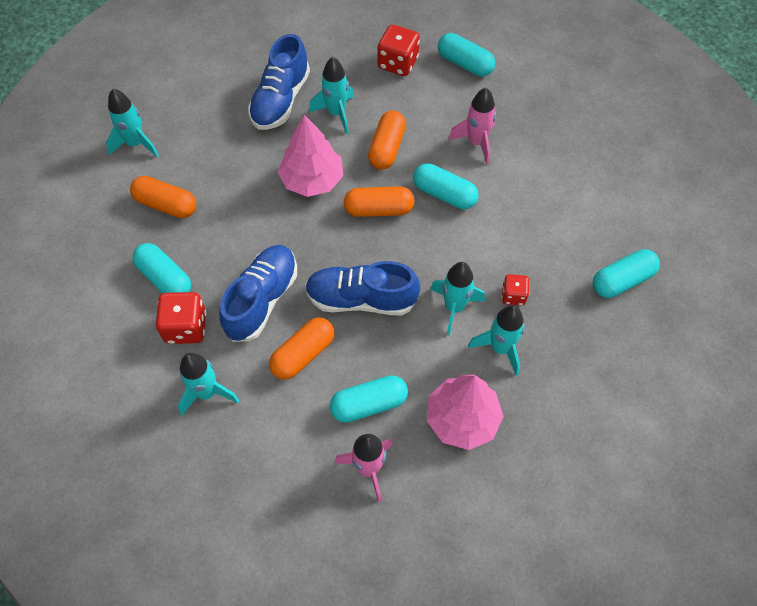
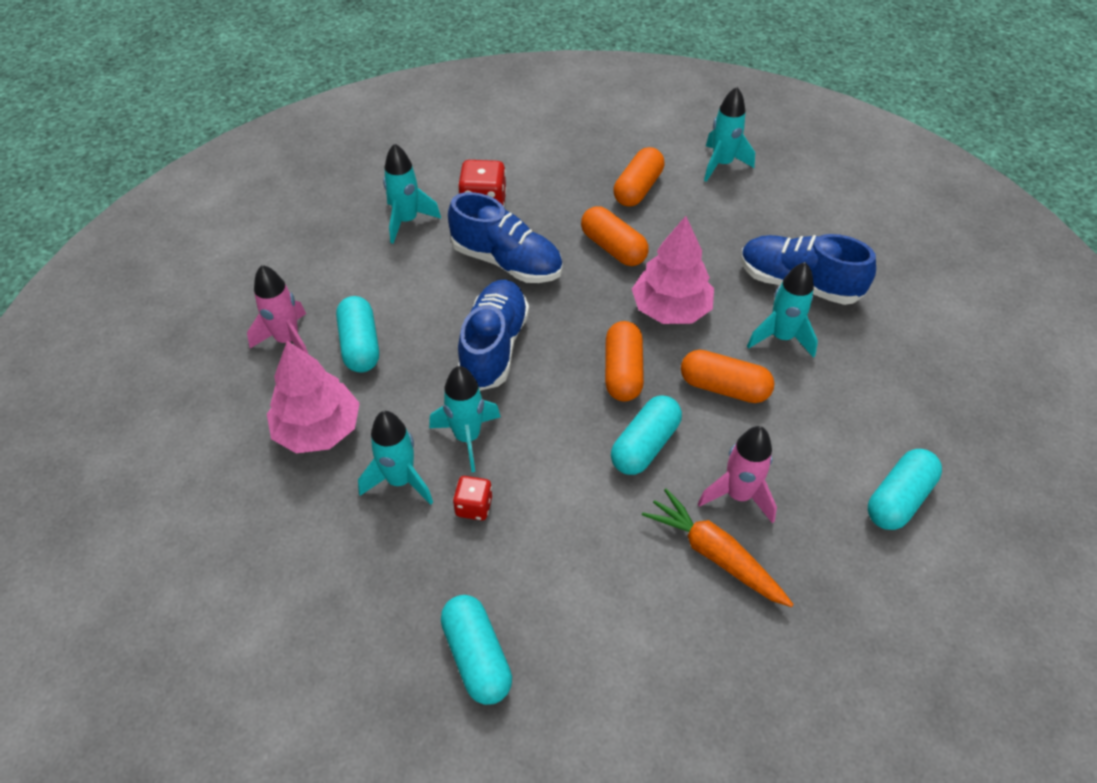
camera: 95 degrees right, 10 degrees down
(165, 278) = (544, 190): turquoise capsule -> none
(303, 354) = (433, 293): orange capsule -> orange capsule (613, 248)
(398, 63) = (884, 412): red dice -> none
(522, 156) = (714, 554): none -> orange carrot

